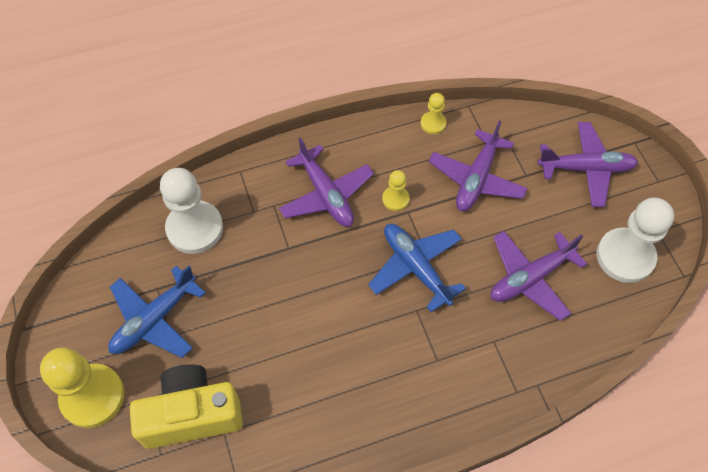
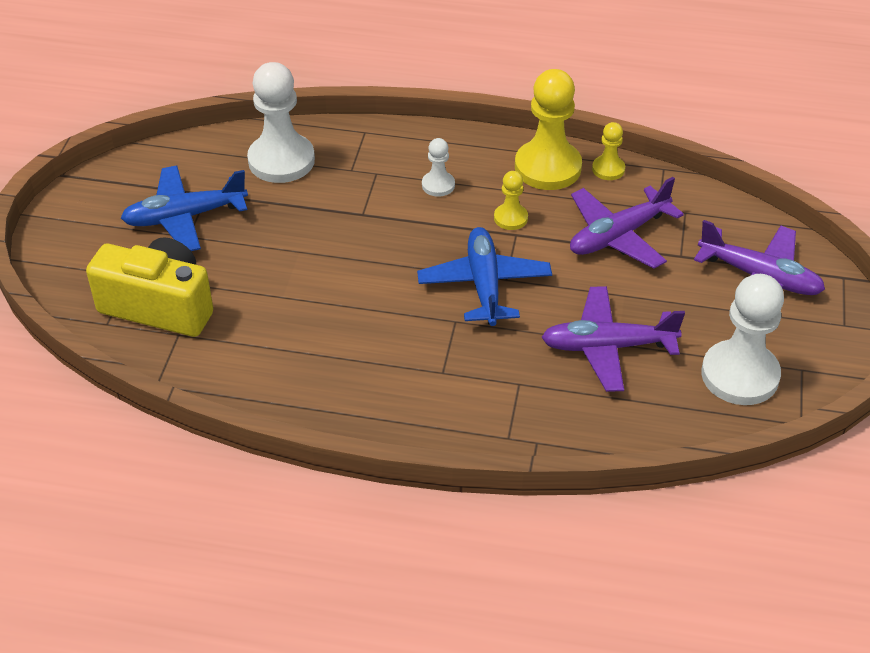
camera: 30 degrees right, 15 degrees down
(92, 396) = (81, 252): yellow pawn -> yellow pawn (547, 167)
(326, 194) = (438, 185): purple plane -> white pawn

